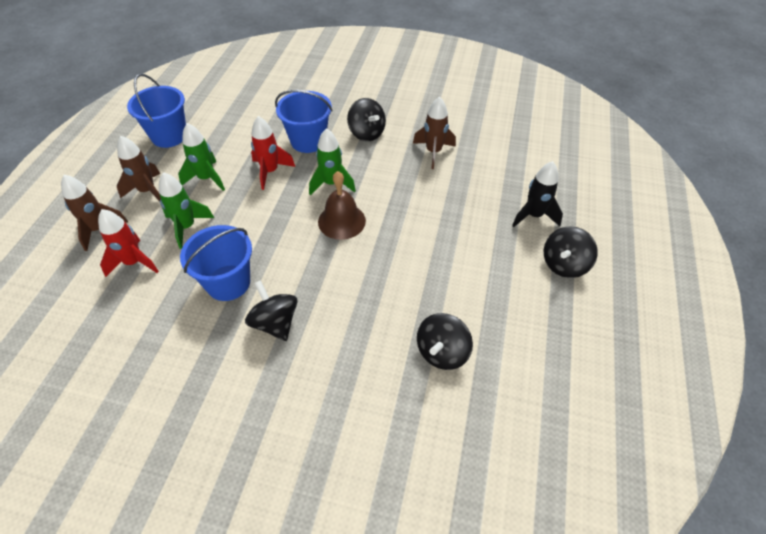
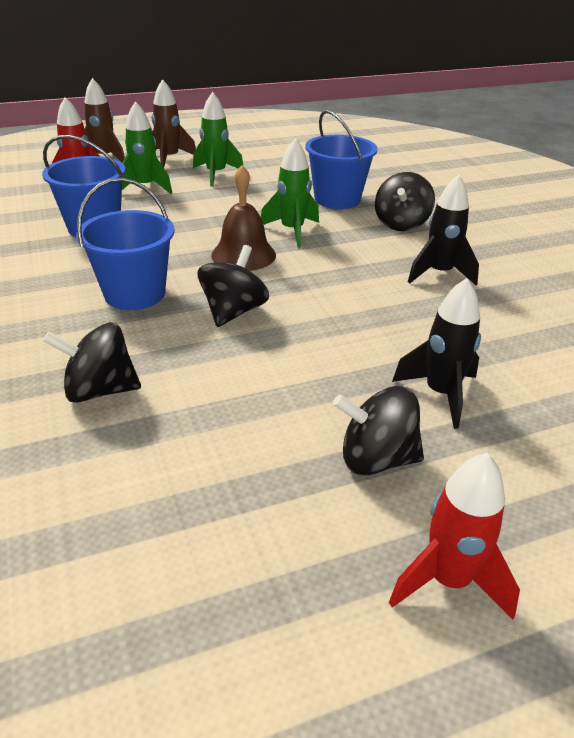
camera: 55 degrees right, 15 degrees down
(169, 136) = (248, 143): blue bucket -> blue bucket (134, 293)
(270, 171) = (265, 197): red rocket -> red rocket (448, 580)
(275, 323) = (61, 267): black spinning top -> black spinning top (233, 311)
(433, 152) = (439, 274): brown rocket -> black rocket

